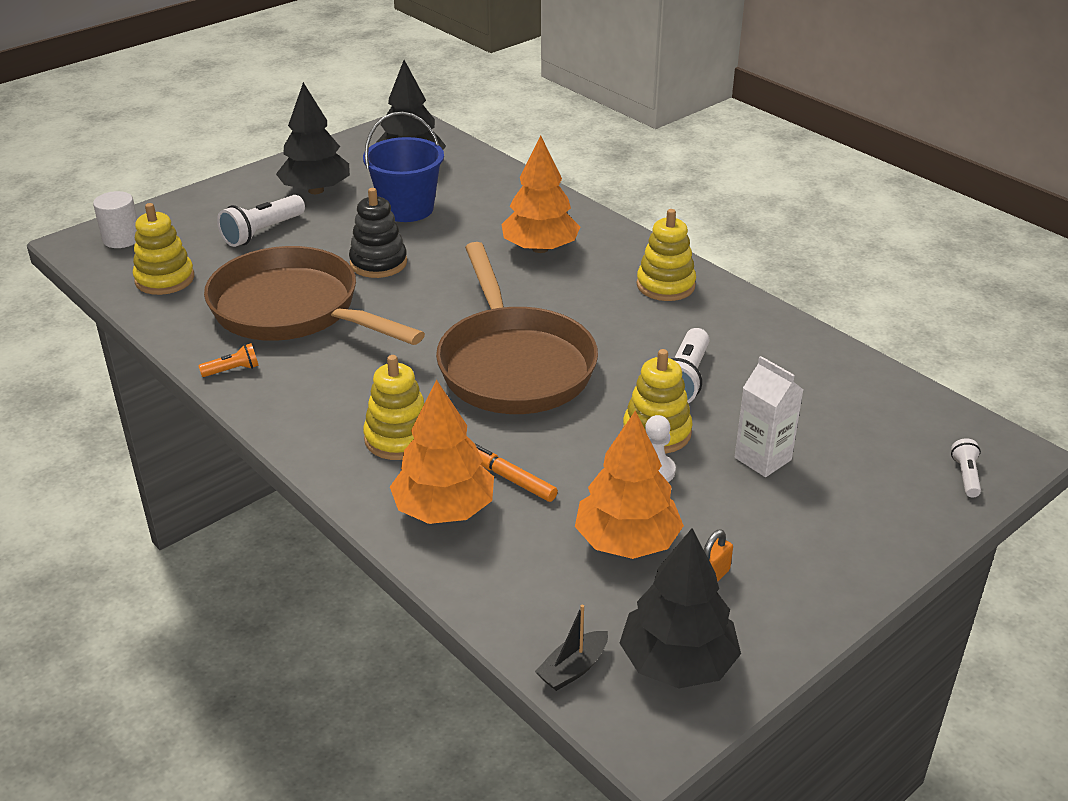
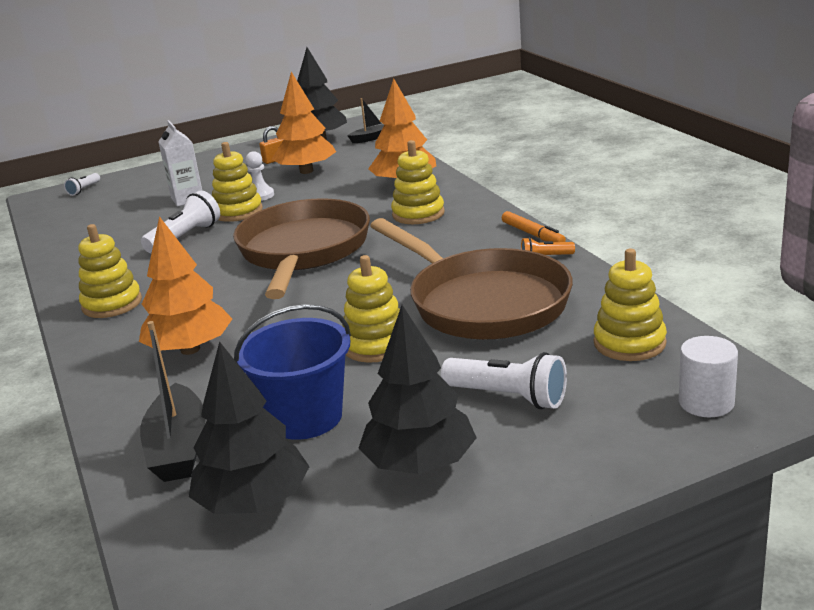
camera: 160 degrees left, 10 degrees down
(262, 232) = (508, 397): white flashlight -> white flashlight turned 60 degrees clockwise
(378, 263) = (376, 345): black stacking toy -> yellow stacking toy
(483, 185) = (179, 448): none -> black boat
(510, 478) = (354, 194): orange marker -> orange marker (533, 234)

